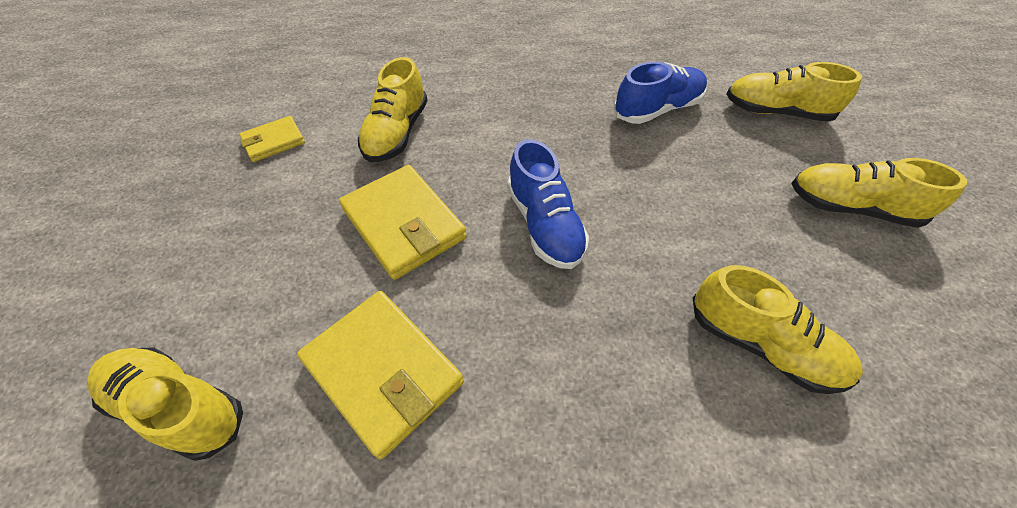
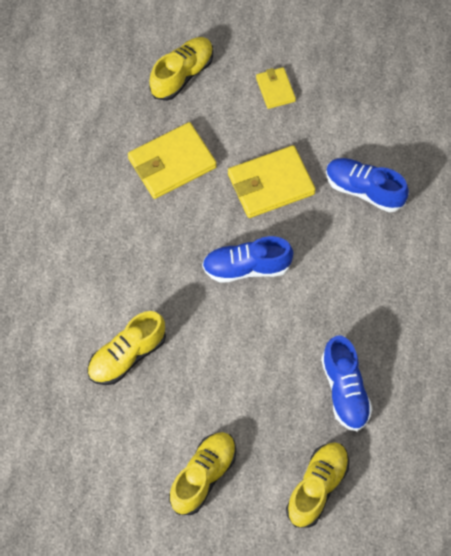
camera: 105 degrees right, 10 degrees up
(274, 141) = (375, 109): yellow wallet -> yellow wallet (275, 89)
(397, 133) = (364, 190): yellow shoe -> blue shoe

